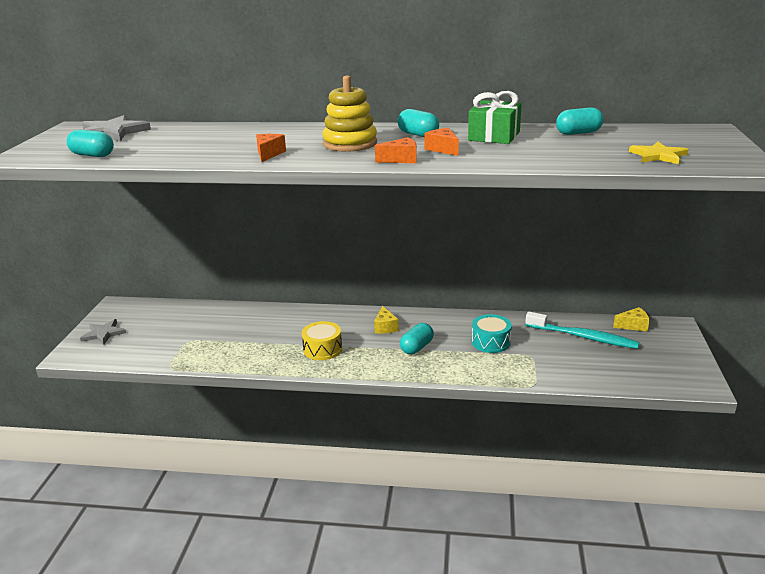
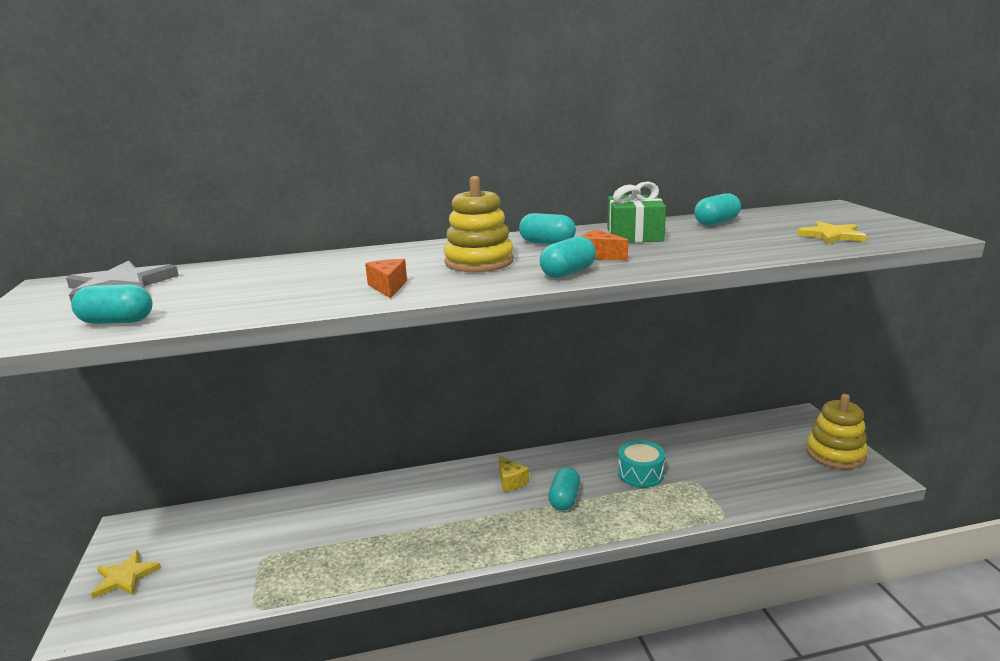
camera: 20 degrees left, 5 degrees down
(103, 333) = (125, 577): grey star -> yellow star
(322, 349) = (453, 528): yellow drum -> none
(401, 159) = (568, 273): orange cheese -> turquoise capsule
(583, 337) = (728, 446): turquoise toothbrush -> none
(633, 325) = (765, 423): yellow cheese -> none
(676, 361) = (835, 454): none -> yellow stacking toy

